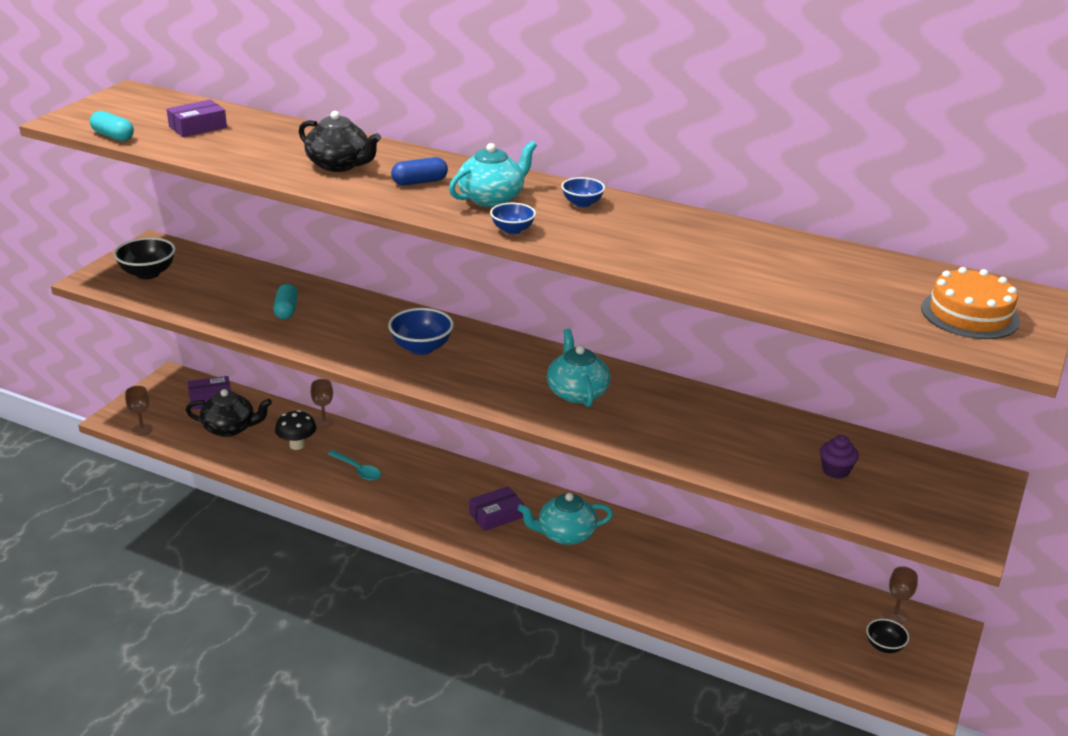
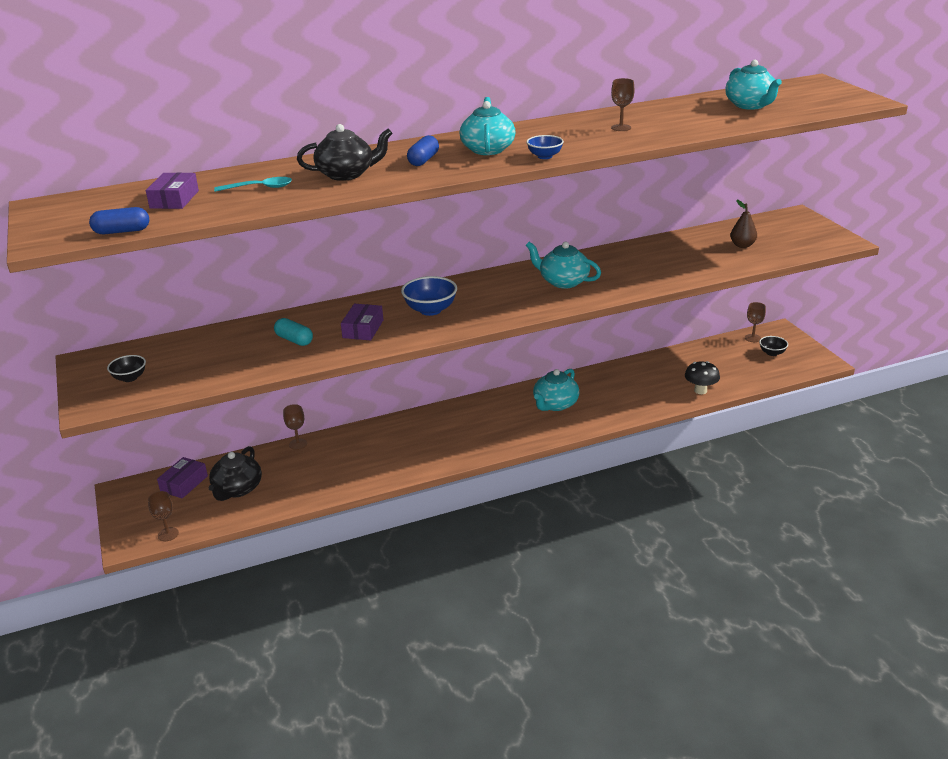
camera: 45 degrees left, 0 degrees up
(113, 136) = (122, 231): turquoise capsule -> blue capsule
(148, 273) = (130, 378): black bowl -> black bowl, size x0.61
(230, 428) = (237, 489): black teapot -> black teapot turned 150 degrees clockwise
(297, 445) = (307, 467): black mushroom -> black mushroom (700, 390)
(357, 470) = (375, 453): turquoise spoon -> turquoise spoon (259, 188)
(496, 515) = (502, 420): purple box -> purple box (363, 329)
(582, 203) = (539, 131): blue bowl -> none
(658, 238) = (621, 128): none -> brown goblet
(835, 470) = (742, 245): purple cupcake -> brown pear
(861, 285) = (750, 105): none -> turquoise teapot
(969, 314) = (815, 97): orange cake -> none

